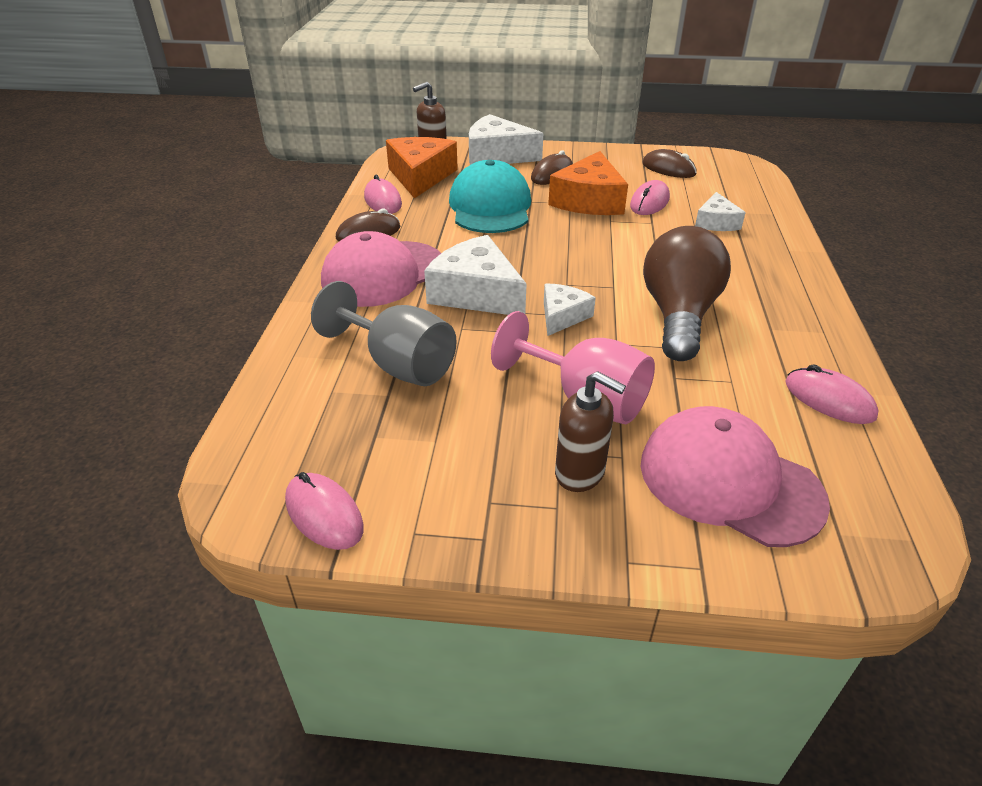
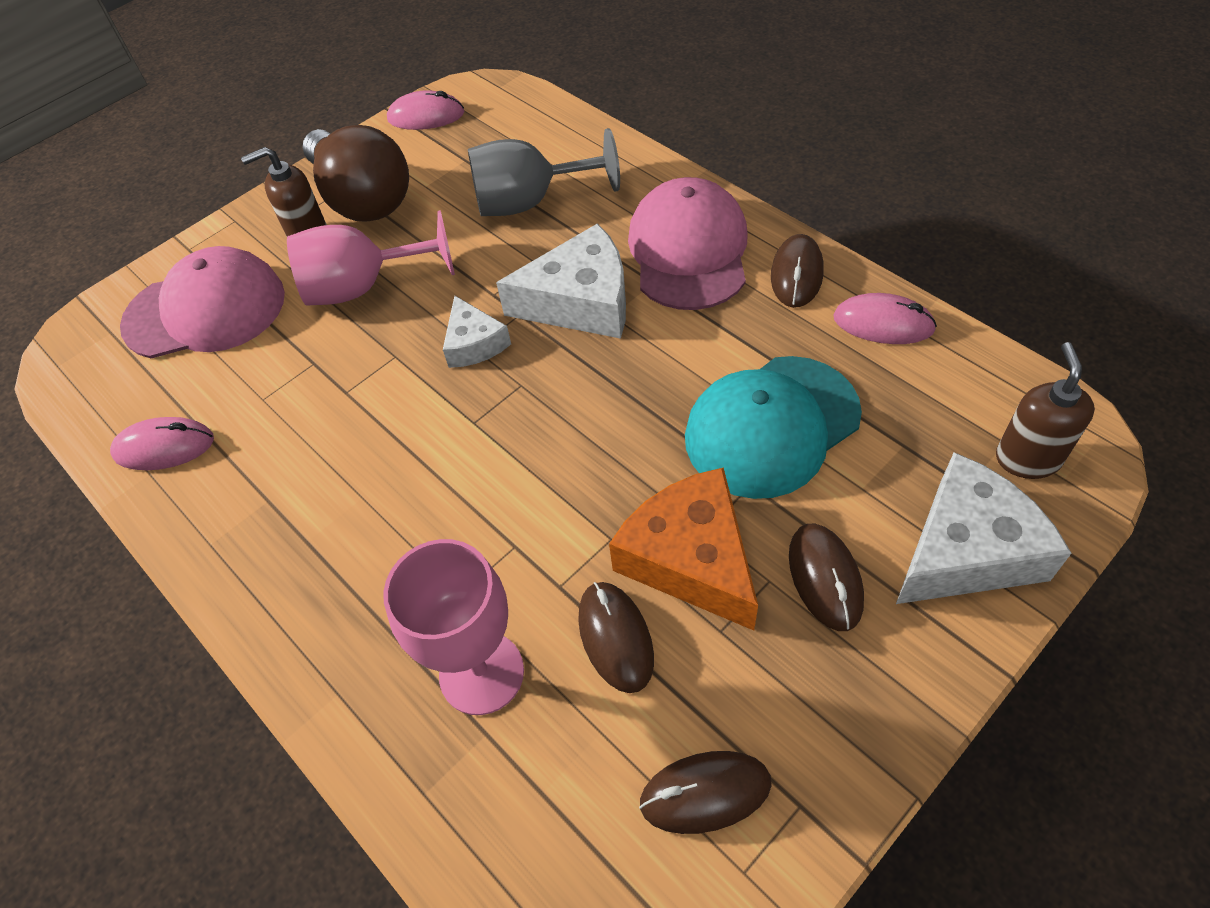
camera: 135 degrees right, 15 degrees up
(420, 176) = (942, 400): orange cheese -> none
(490, 206) = (771, 426): turquoise cap -> turquoise cap turned 105 degrees clockwise
(649, 202) = (615, 637): pink mouse -> brown mouse
(678, 316) = (371, 437): brown light bulb -> brown light bulb (362, 198)
(716, 222) = (481, 673): white cheese -> pink goblet

